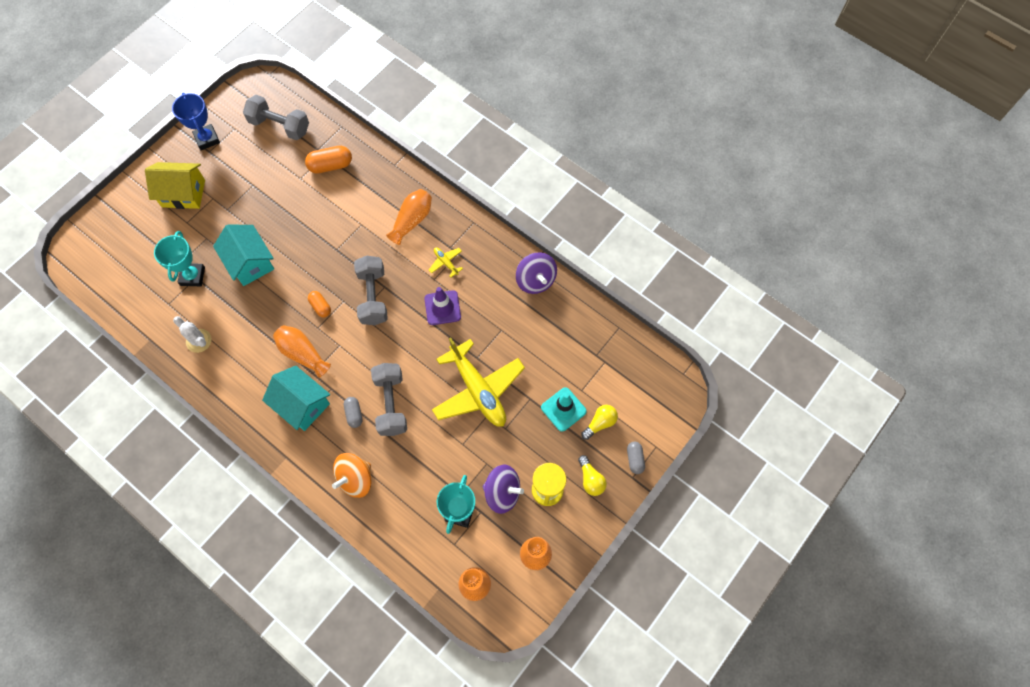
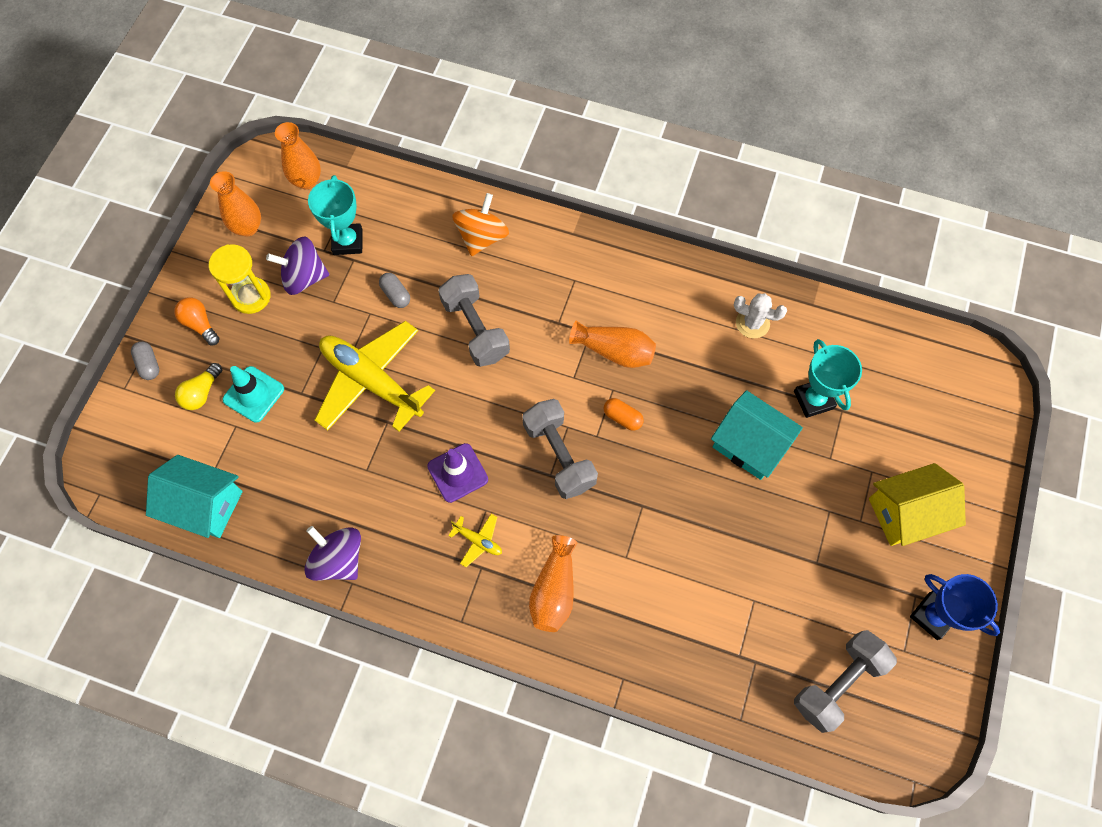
camera: 160 degrees right, 0 degrees up
(280, 126) = (837, 683): grey dumbbell -> grey dumbbell turned 45 degrees counterclockwise
(302, 404) = (584, 293): turquoise house -> turquoise house (205, 505)
(330, 165) = (720, 639): orange capsule -> none
(354, 414) = (516, 303): grey capsule -> grey capsule (396, 294)
(590, 479) = (200, 324): yellow light bulb -> orange light bulb

